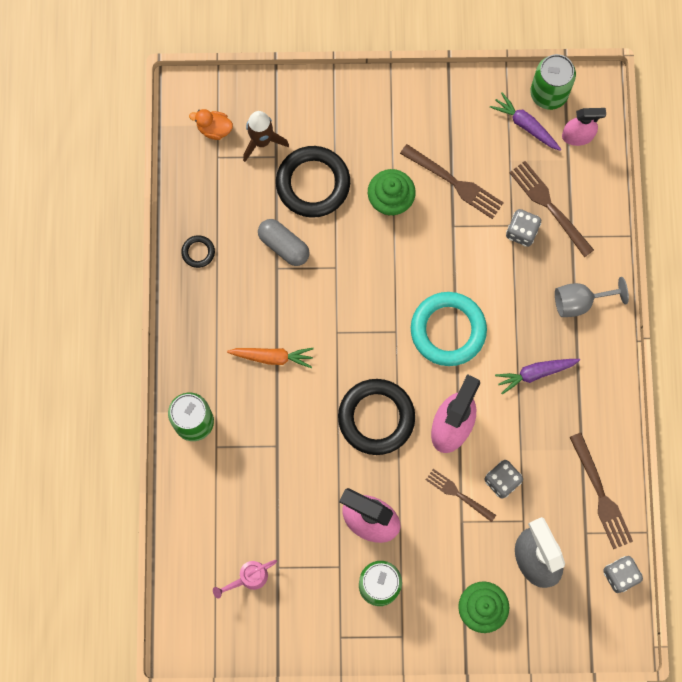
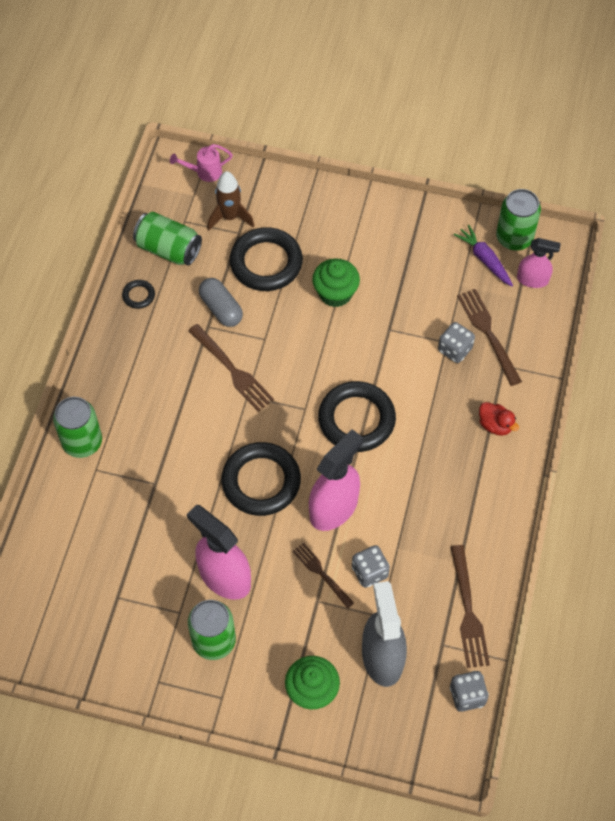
camera: 15 degrees right, 15 degrees down
(212, 193) = (168, 249): none -> green can
(214, 129) = (189, 197): orange duck -> none
(248, 578) = (85, 600): pink watering can -> pink watering can (204, 172)
(272, 357) = (177, 402): orange carrot -> none
(448, 330) = (356, 419): turquoise ring -> black ring
(454, 183) = (401, 292): brown fork -> brown fork (232, 370)
(535, 373) = (432, 479): purple carrot -> none
(580, 302) = (495, 425): grey goblet -> red duck

